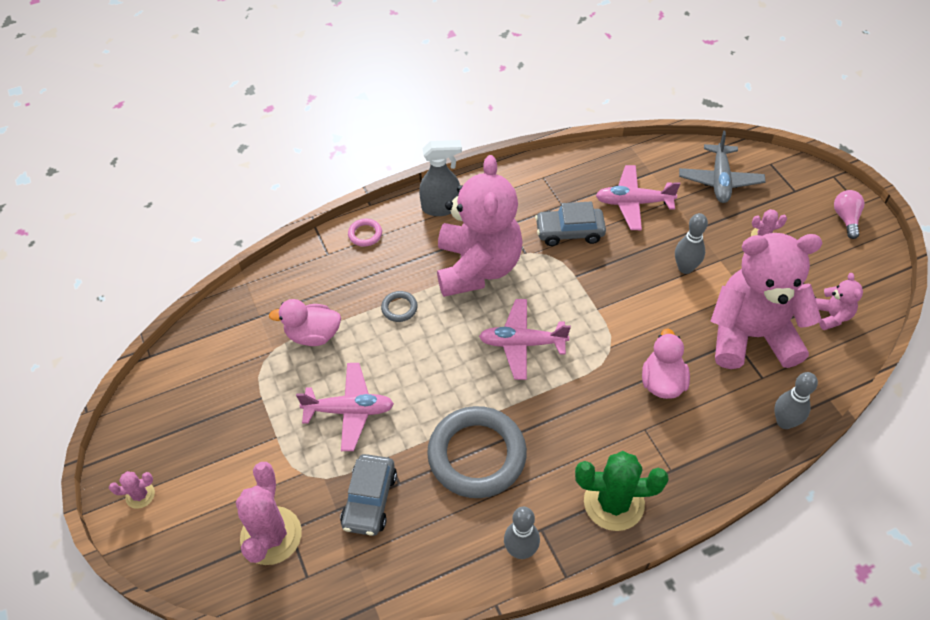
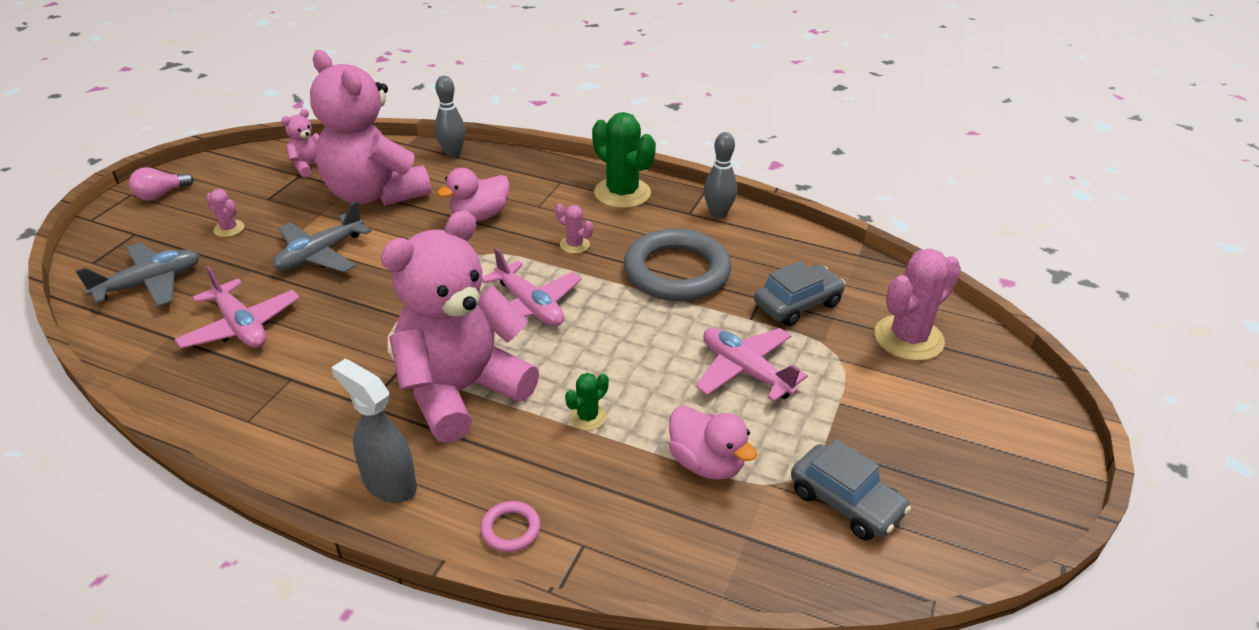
camera: 135 degrees left, 15 degrees down
(140, 495) = (1027, 453): pink cactus -> pink cactus (574, 245)
(399, 308) = (587, 417): grey ring -> green cactus
(569, 232) = (335, 350): grey car -> grey car (846, 502)
(685, 268) = (320, 255): grey bowling pin -> grey plane

